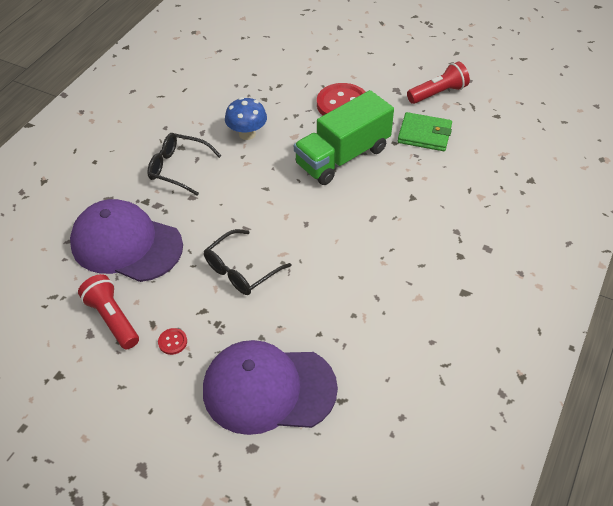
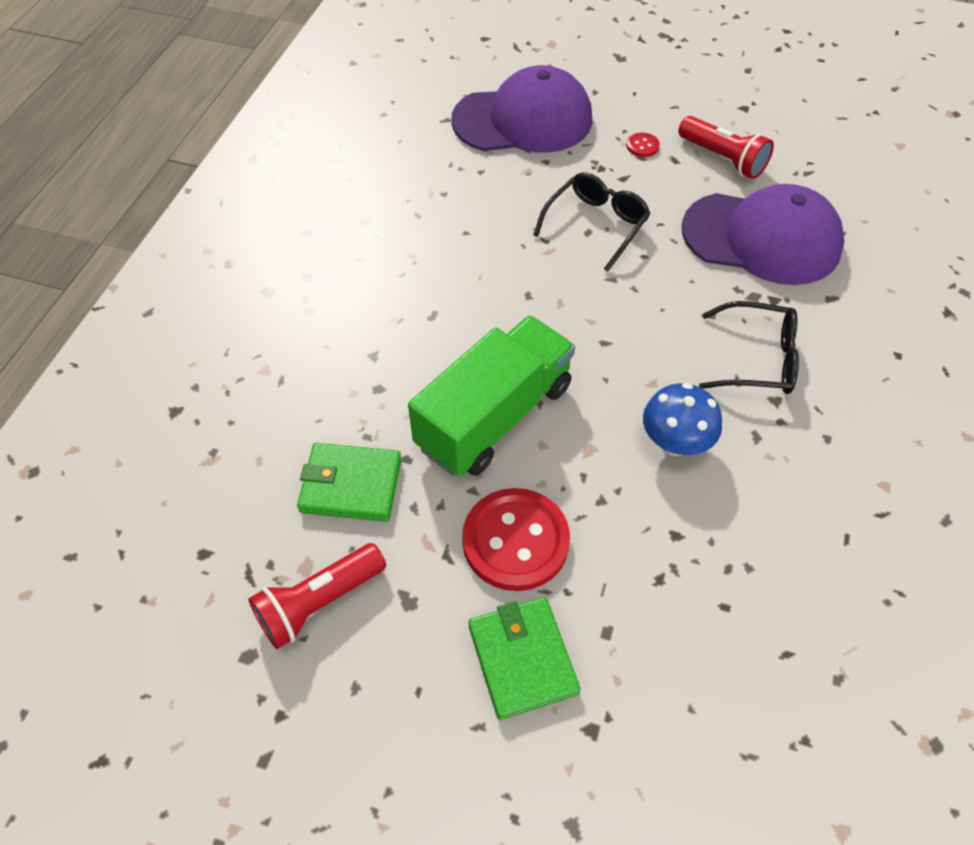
camera: 170 degrees right, 5 degrees up
(348, 68) = (522, 659): none -> green wallet

